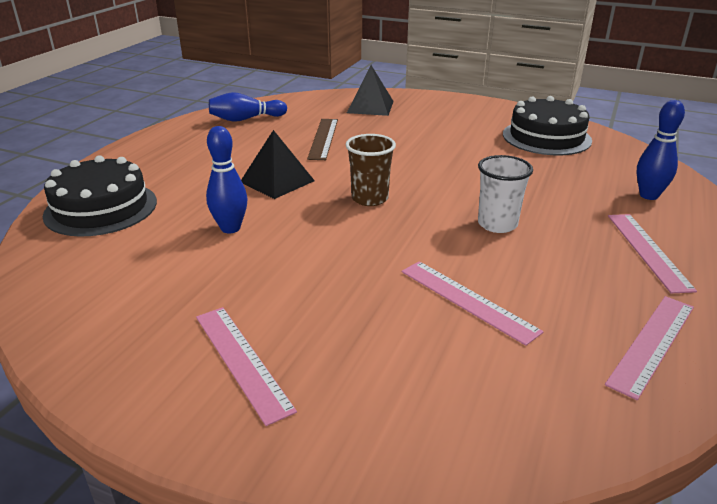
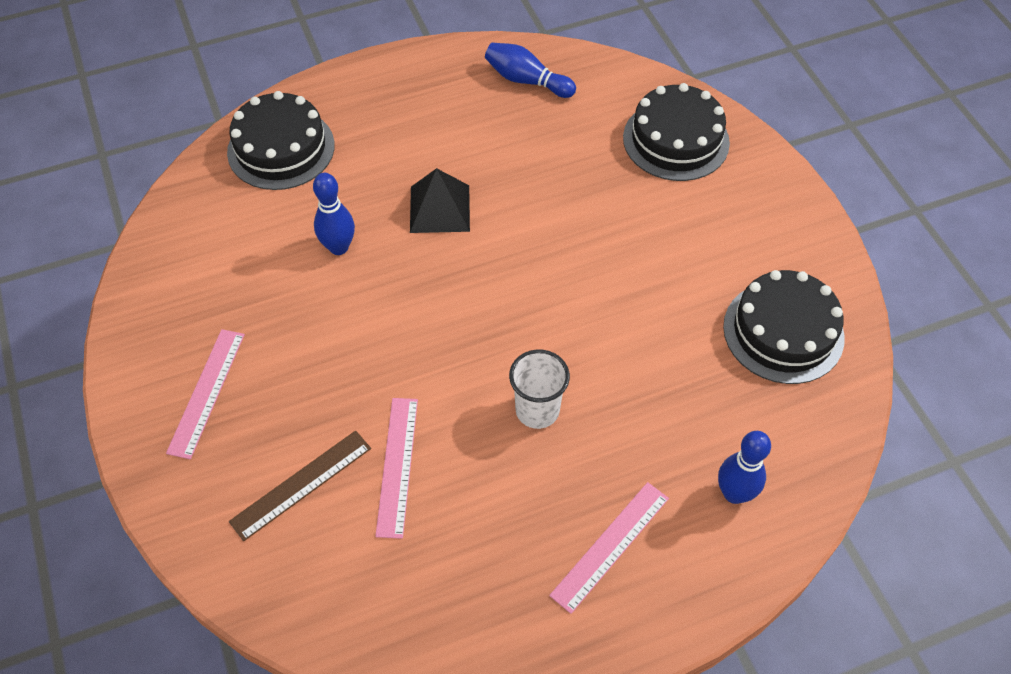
camera: 45 degrees right, 25 degrees up
(323, 138) = (557, 168): brown ruler -> brown ruler (301, 484)
(370, 107) = (676, 140): black pyramid -> black cake
(370, 198) = (482, 292): brown cup -> none
(652, 344) = (457, 616): pink ruler -> none

